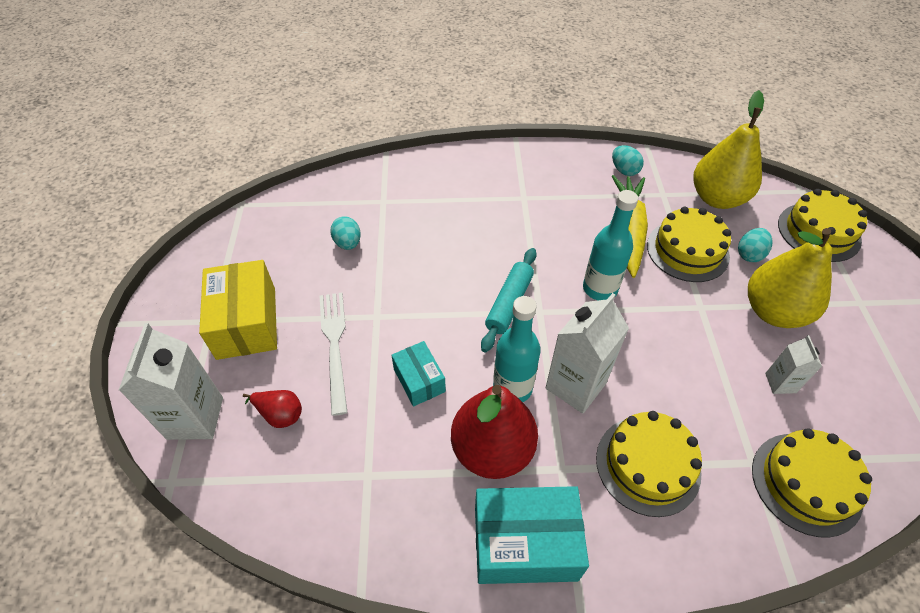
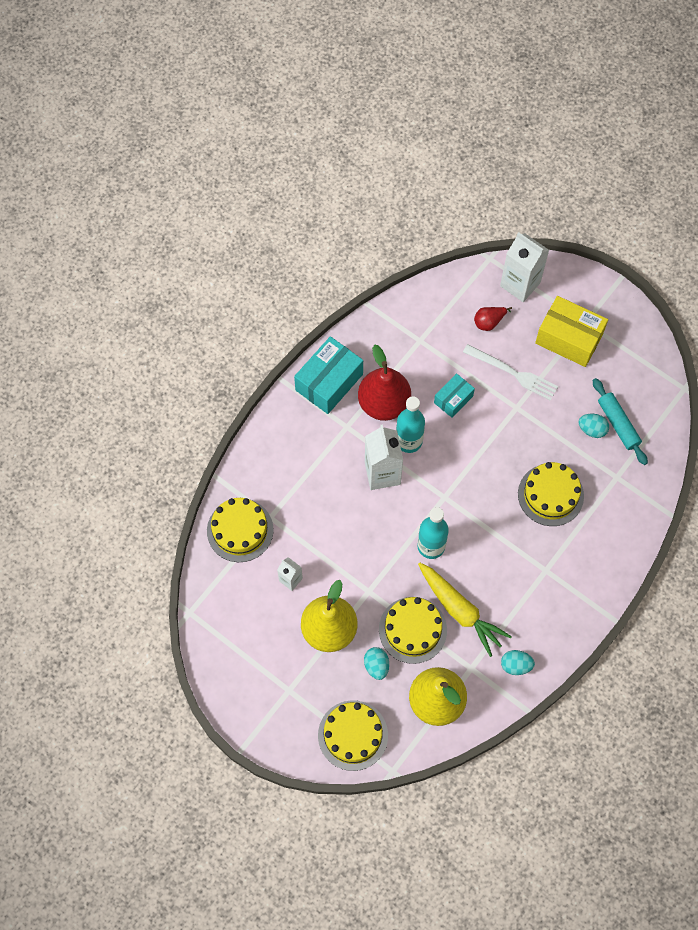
camera: 130 degrees right, 15 degrees up
(419, 380) = (453, 399): turquoise box -> turquoise box turned 60 degrees counterclockwise
(509, 303) = (464, 485): turquoise rolling pin -> turquoise rolling pin (618, 424)
(648, 465) = (313, 467): yellow cake -> yellow cake (550, 495)

